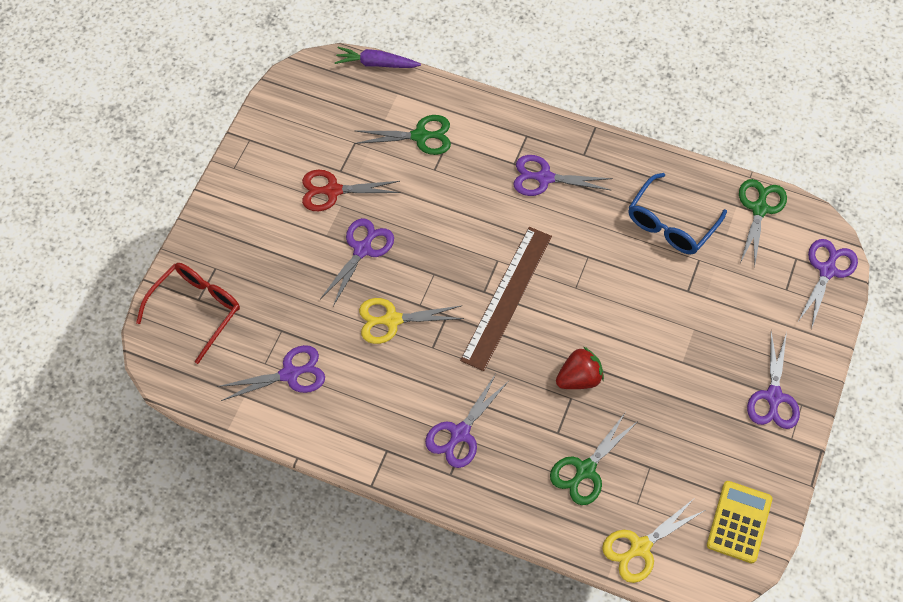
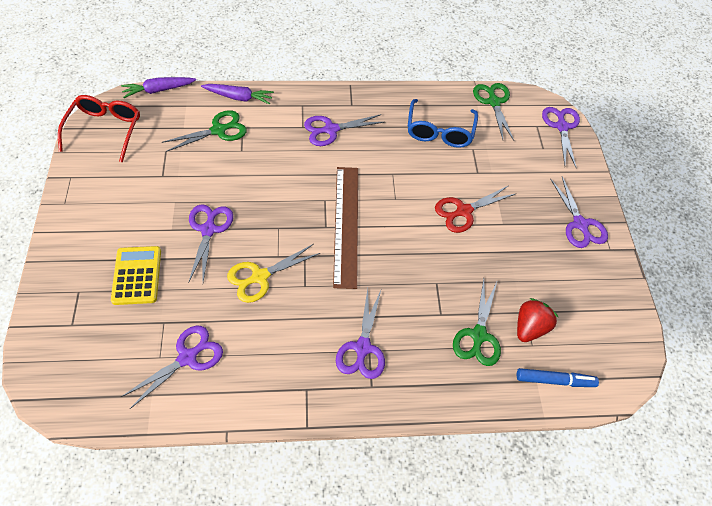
camera: 30 degrees left, 5 degrees down
(196, 310) = (73, 335): red glasses -> red glasses (105, 130)
(332, 191) = (162, 193): red scissors -> red scissors (463, 211)
(460, 102) = (239, 97): none -> purple carrot
(579, 378) = (434, 265): red strawberry -> red strawberry (529, 327)
(640, 547) = (554, 380): yellow scissors -> blue marker
(739, 522) = (613, 327): yellow calculator -> yellow calculator (137, 275)

